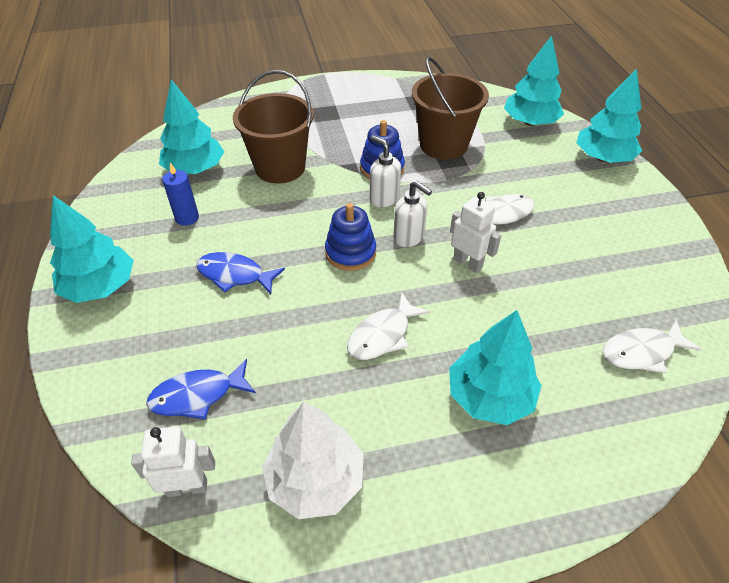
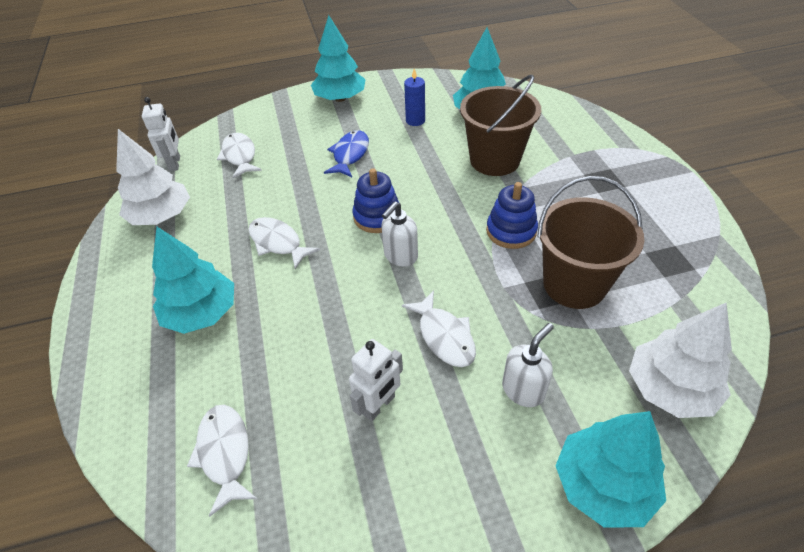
camera: 90 degrees right, 0 degrees up
(197, 395) = (240, 156): blue fish -> white fish
(384, 198) = (459, 235): white soap dispenser -> white soap dispenser (523, 390)
(468, 263) = (364, 303): white robot -> white robot (379, 405)
(530, 122) = (670, 388): turquoise tree -> white tree

